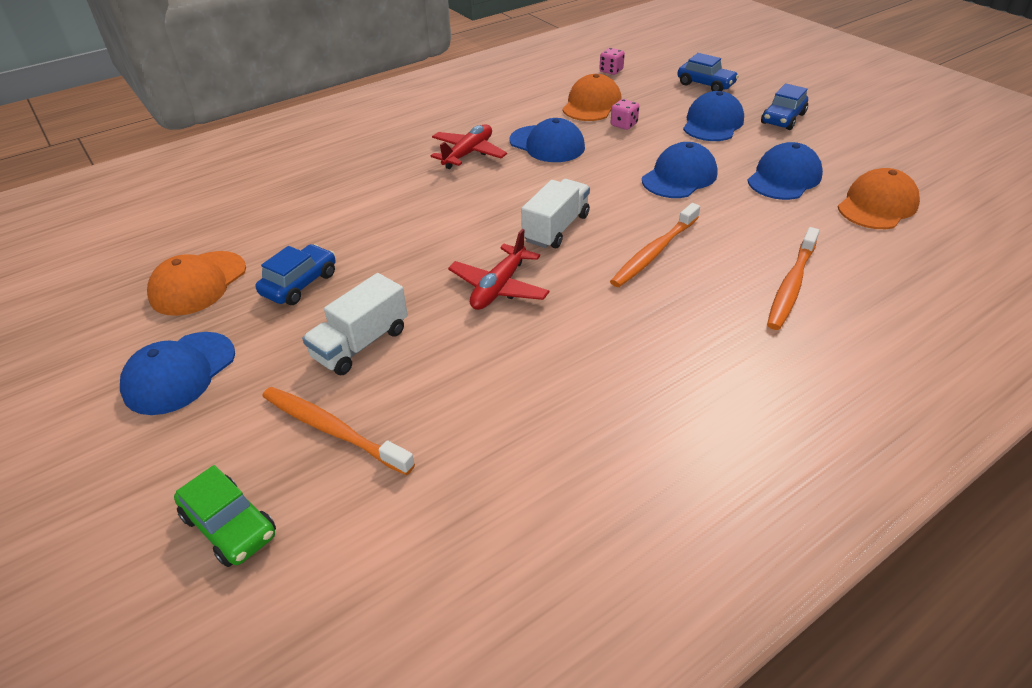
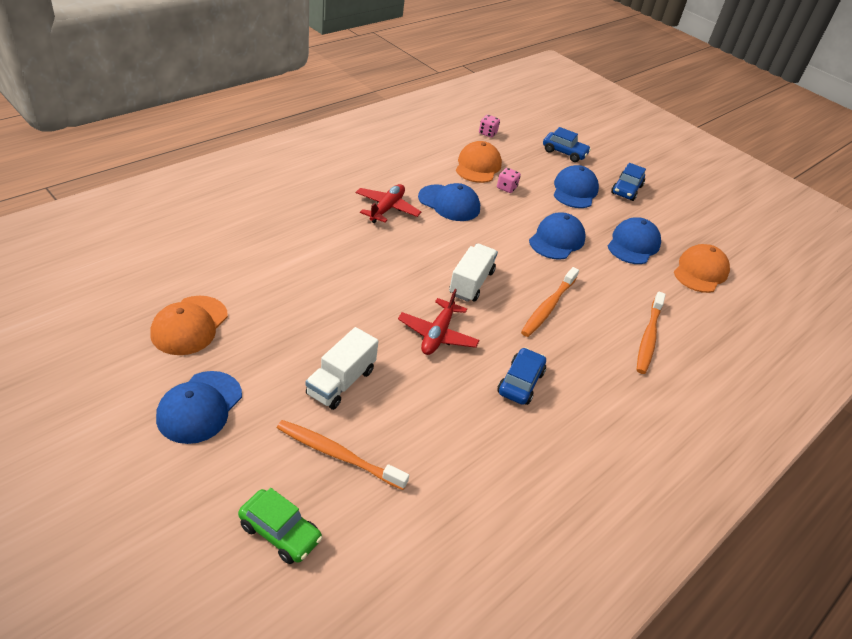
camera: 15 degrees left, 0 degrees up
(300, 284) = (277, 328): blue car -> blue car (520, 383)

